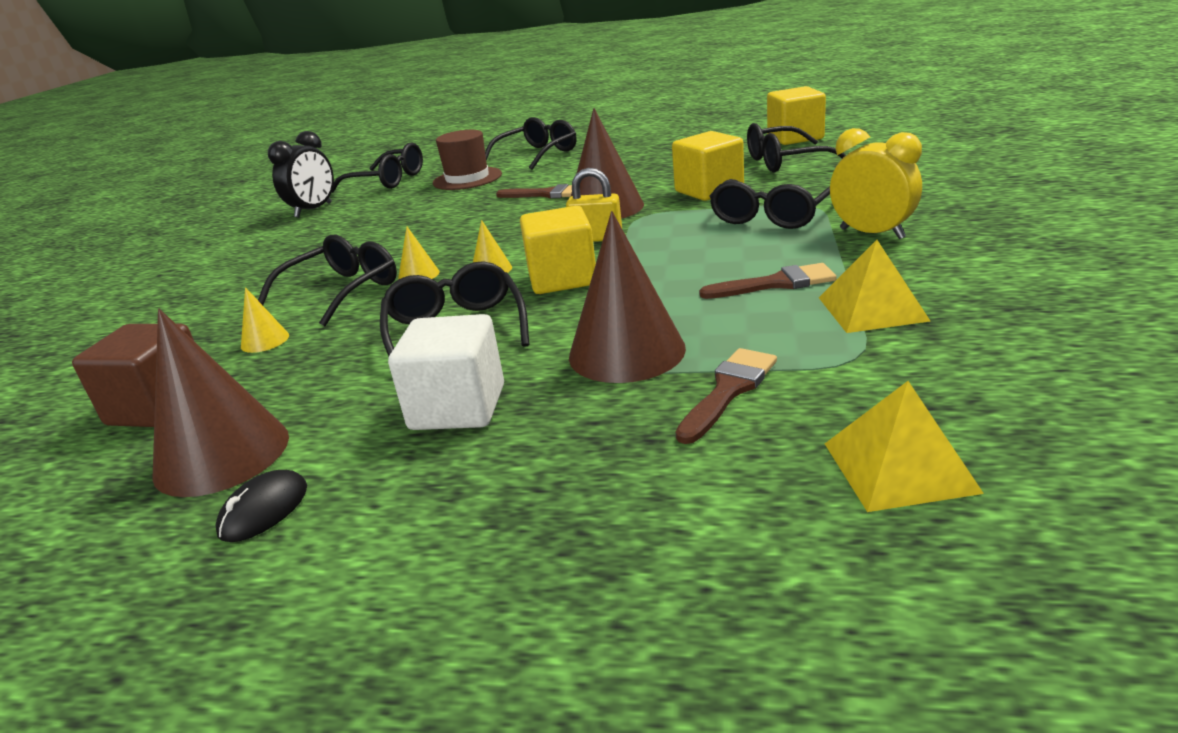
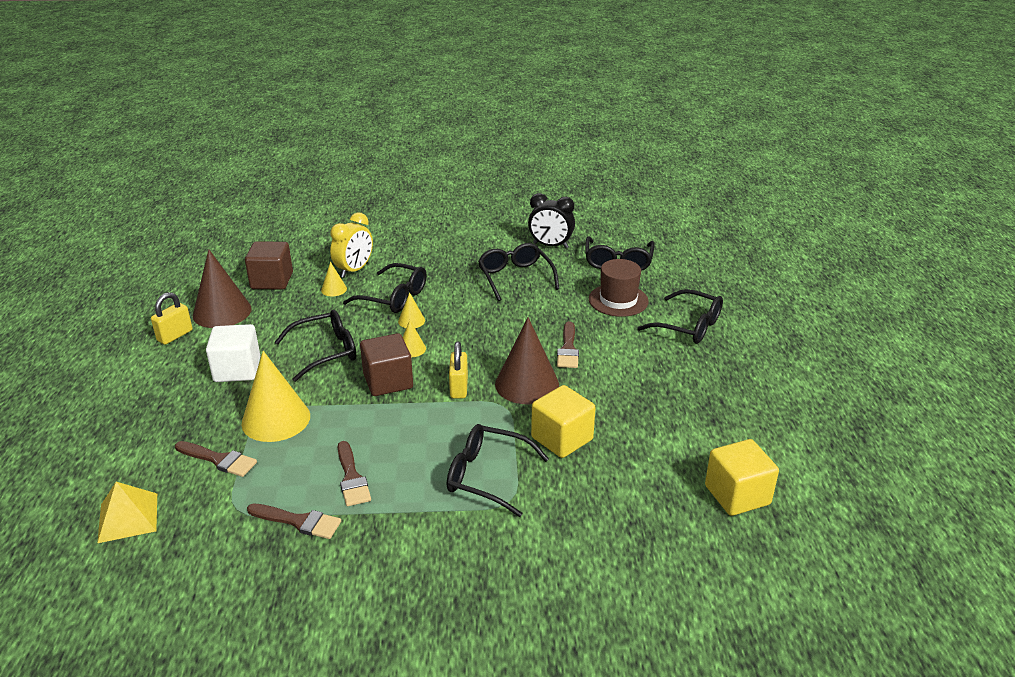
camera: 75 degrees right, 5 degrees up
(264, 510) = (175, 336): black mouse -> yellow padlock
(562, 279) = (388, 381): yellow cube -> brown cube
(626, 352) = (276, 419): brown cone -> yellow cone
(785, 162) = (645, 486): black glasses -> black glasses (515, 277)
(871, 309) = (299, 521): yellow pyramid -> brown brush
(872, 234) = (434, 532): yellow clock -> yellow clock (354, 270)

